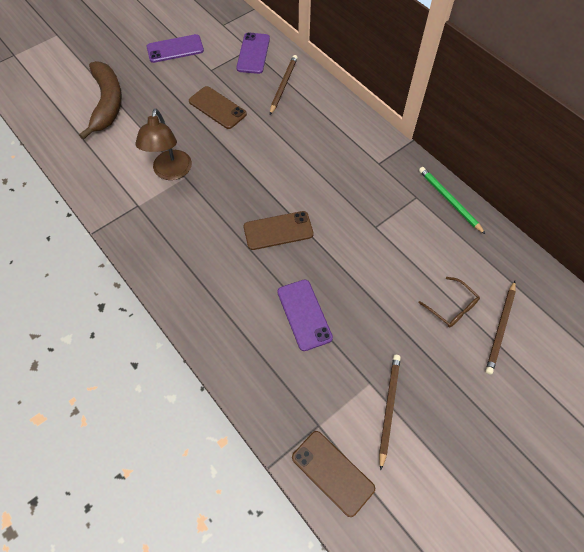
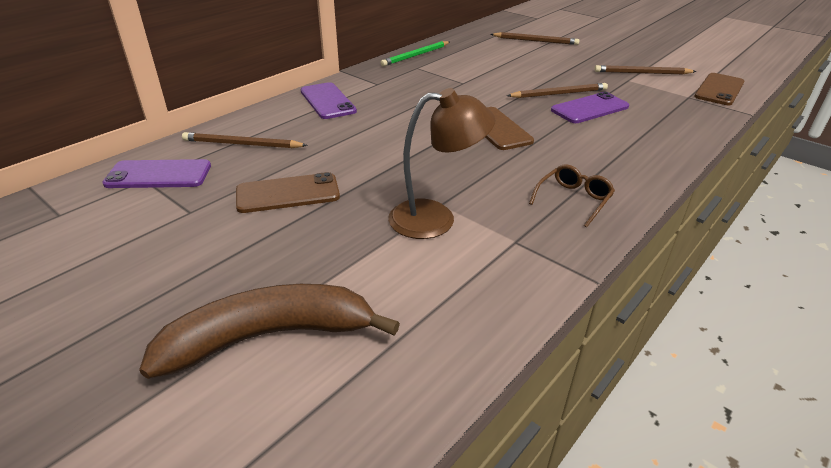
camera: 100 degrees left, 25 degrees down
(175, 49) = (110, 264): purple phone -> purple phone (327, 101)
(217, 108) = (288, 193): brown phone -> brown phone turned 45 degrees clockwise
(340, 300) = (559, 94): none -> brown pencil
(452, 307) = (530, 54): brown glasses -> brown glasses (573, 200)

